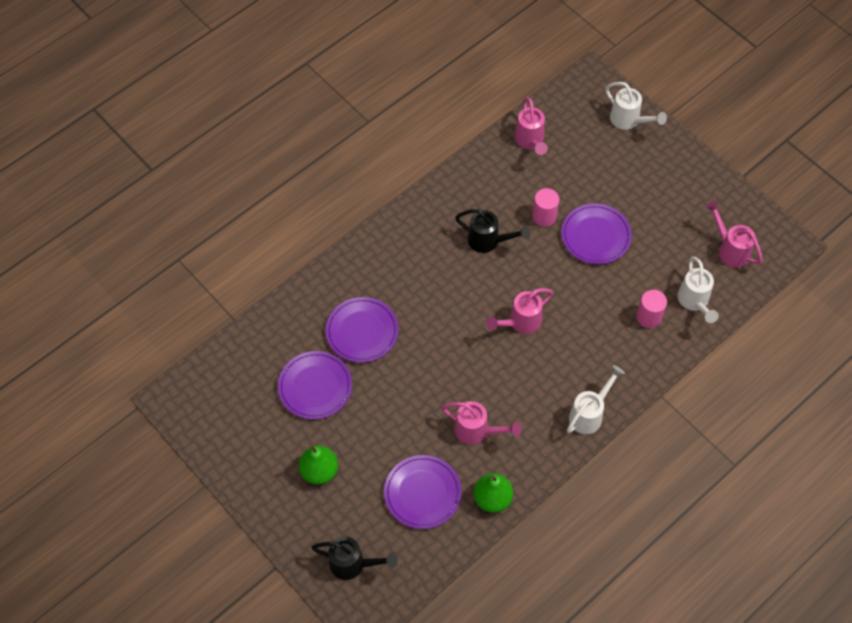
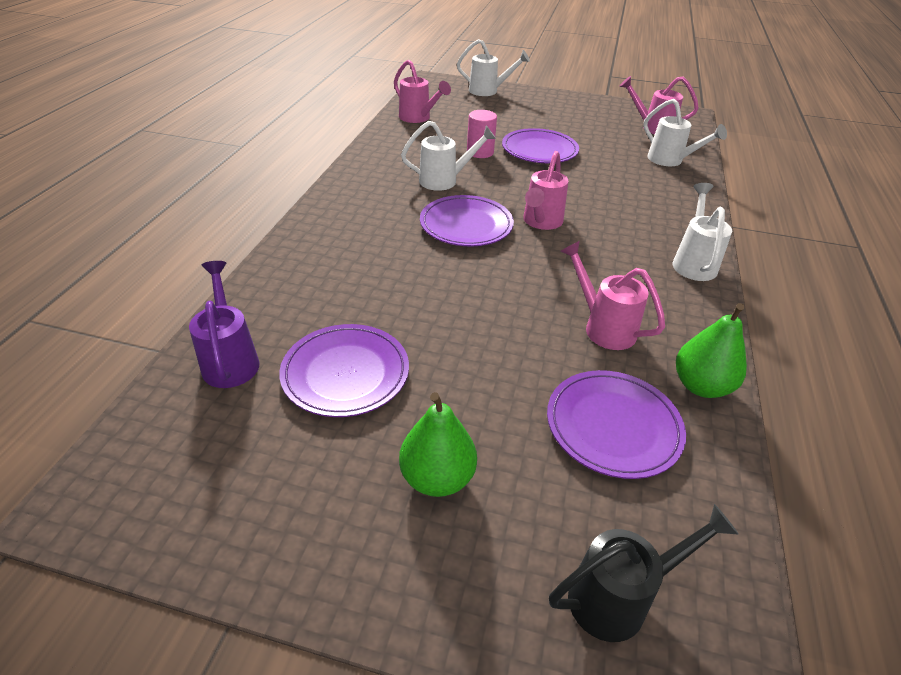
camera: 35 degrees left, 20 degrees down
(264, 345) = (230, 359): none -> purple watering can
(362, 331) = (367, 292): purple plate -> purple plate (466, 225)
(477, 431) = (603, 326): pink watering can -> pink watering can turned 120 degrees counterclockwise
(489, 241) = (445, 180): black watering can -> white watering can
(648, 317) = (648, 180): pink cylinder -> none

